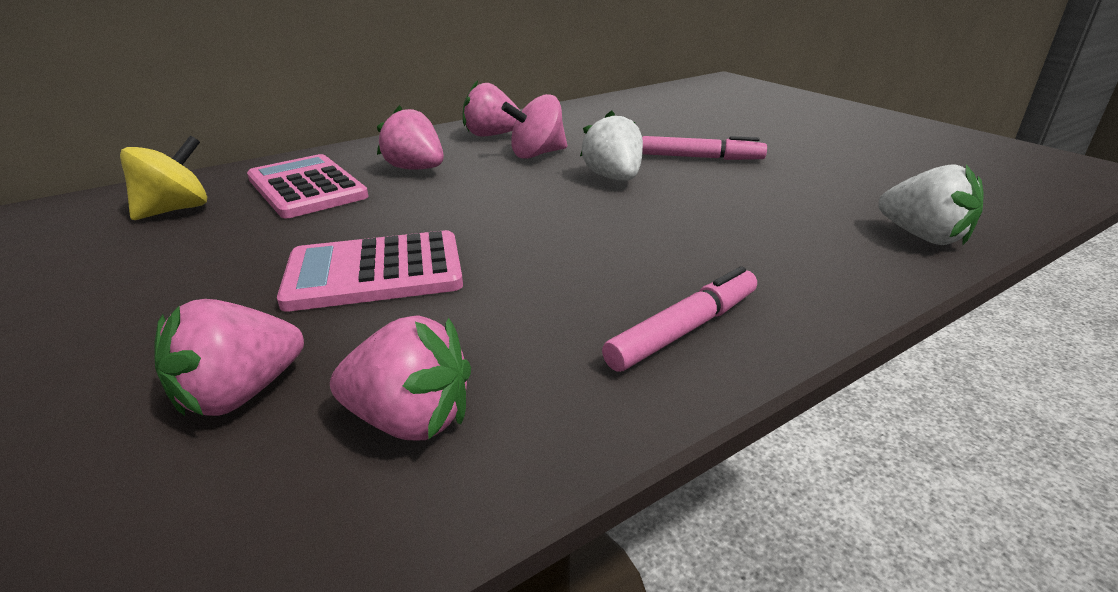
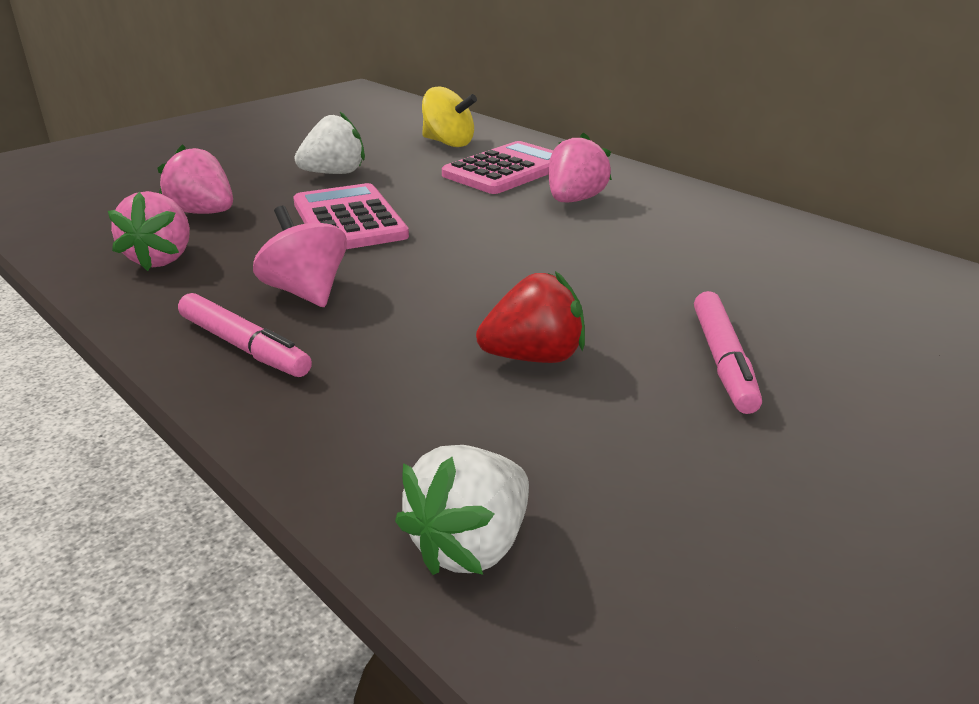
camera: 80 degrees right, 0 degrees up
(492, 135) = (710, 220): pink strawberry -> none
(537, 154) = (659, 251): pink spinning top -> pink spinning top (306, 292)
(614, 178) = (601, 300): white strawberry -> white strawberry (334, 173)
(699, 205) = (534, 357): none -> red strawberry

